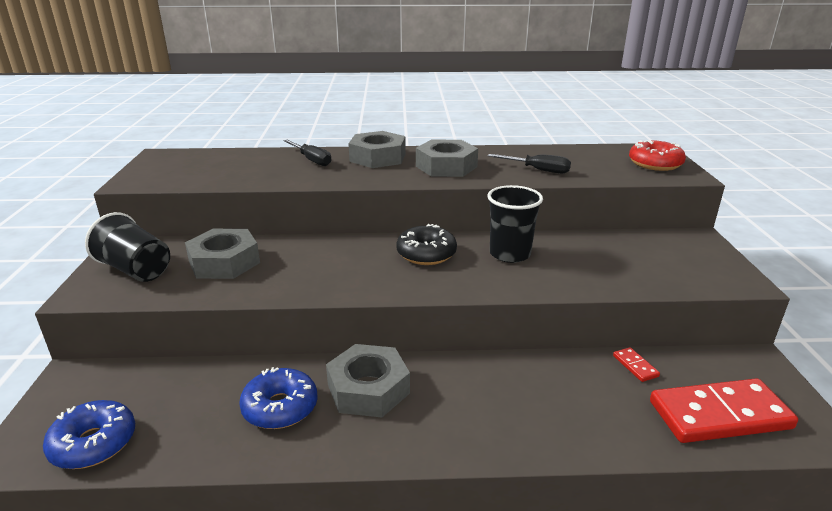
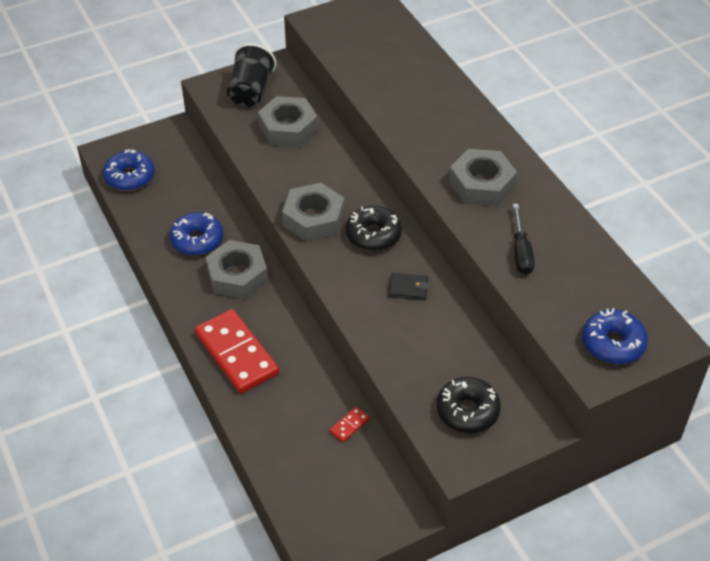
camera: 65 degrees right, 20 degrees up
(311, 160) = (431, 92): black screwdriver -> none
(377, 157) = (470, 131): grey nut -> grey nut (313, 218)
(509, 254) = (408, 288): black cup -> black wallet
(655, 164) = (613, 343): red donut -> blue donut
(677, 263) = (467, 411): none -> black donut
(719, 415) = (314, 484): red domino -> red domino (237, 353)

